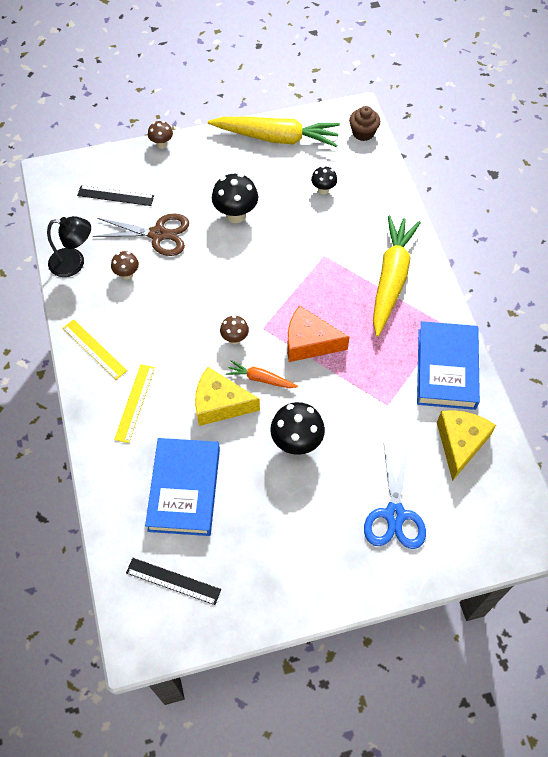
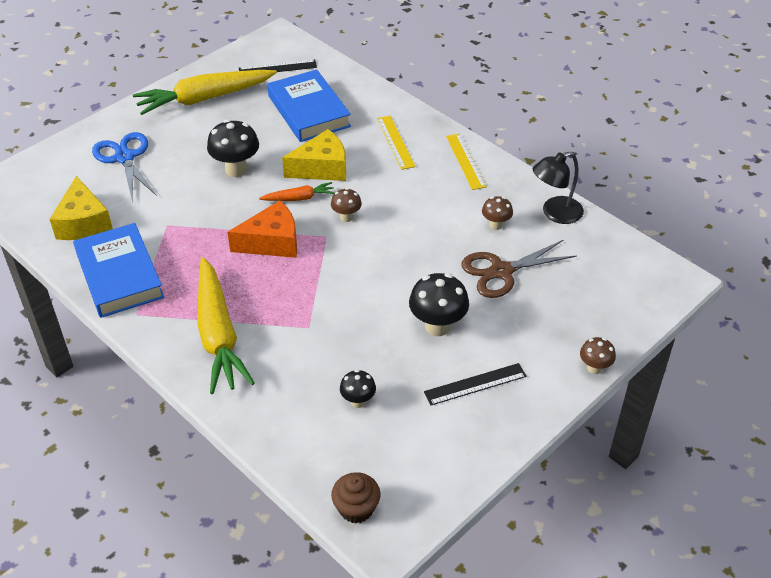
camera: 150 degrees right, 15 degrees down
(94, 349) = (465, 161): yellow ruler -> yellow ruler turned 60 degrees clockwise
(115, 195) = (584, 289): black ruler -> black ruler (475, 384)
(277, 138) = (465, 444): yellow carrot -> yellow carrot (204, 99)

